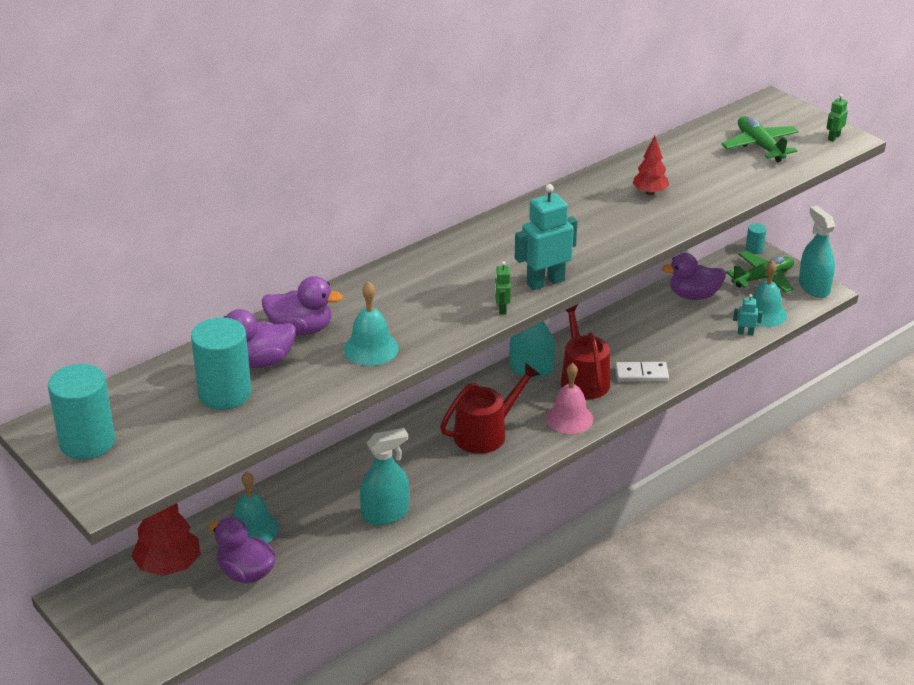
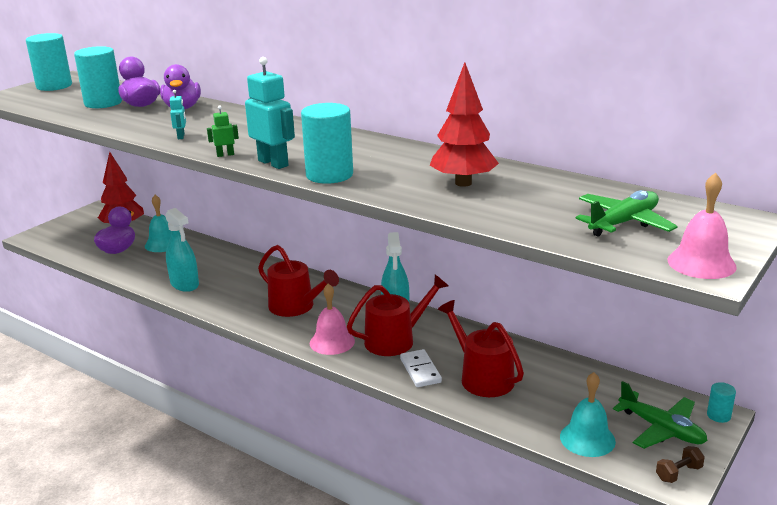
camera: 75 degrees right, 10 degrees down
(371, 348) = (160, 127): turquoise bell -> none
(596, 254) = (329, 175): none -> turquoise cylinder
(650, 193) = (463, 183): red tree -> red tree, size x1.69
(665, 343) = (482, 377): none -> red watering can
(693, 295) = (583, 384): purple duck -> none
(745, 333) = (537, 428): turquoise robot -> turquoise robot (181, 136)
(814, 287) = (678, 473): turquoise spray bottle -> brown dumbbell
(833, 137) = (701, 263): green robot -> pink bell

